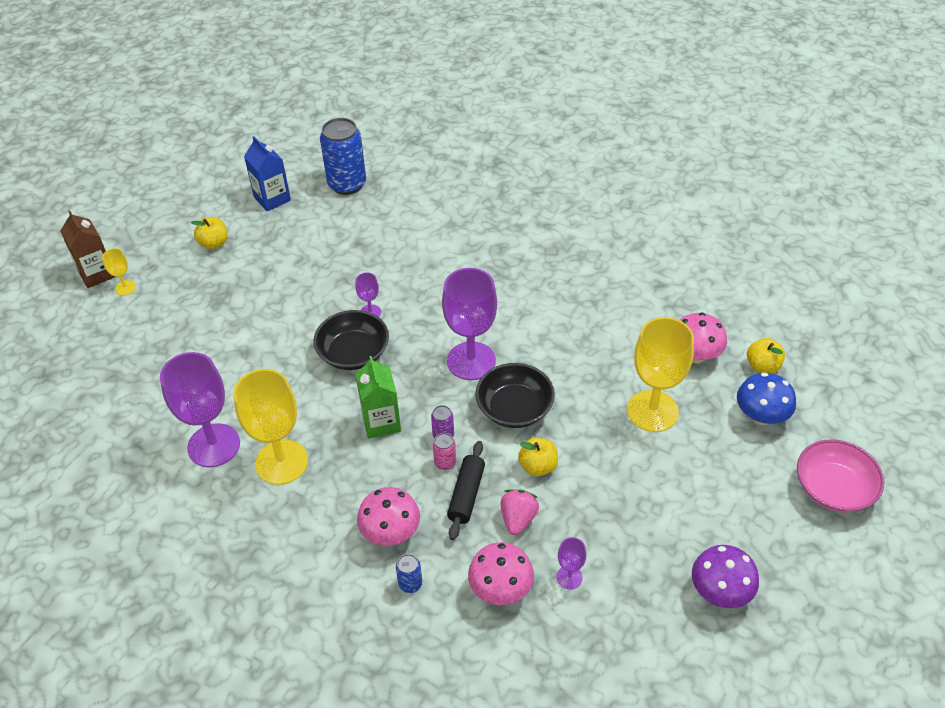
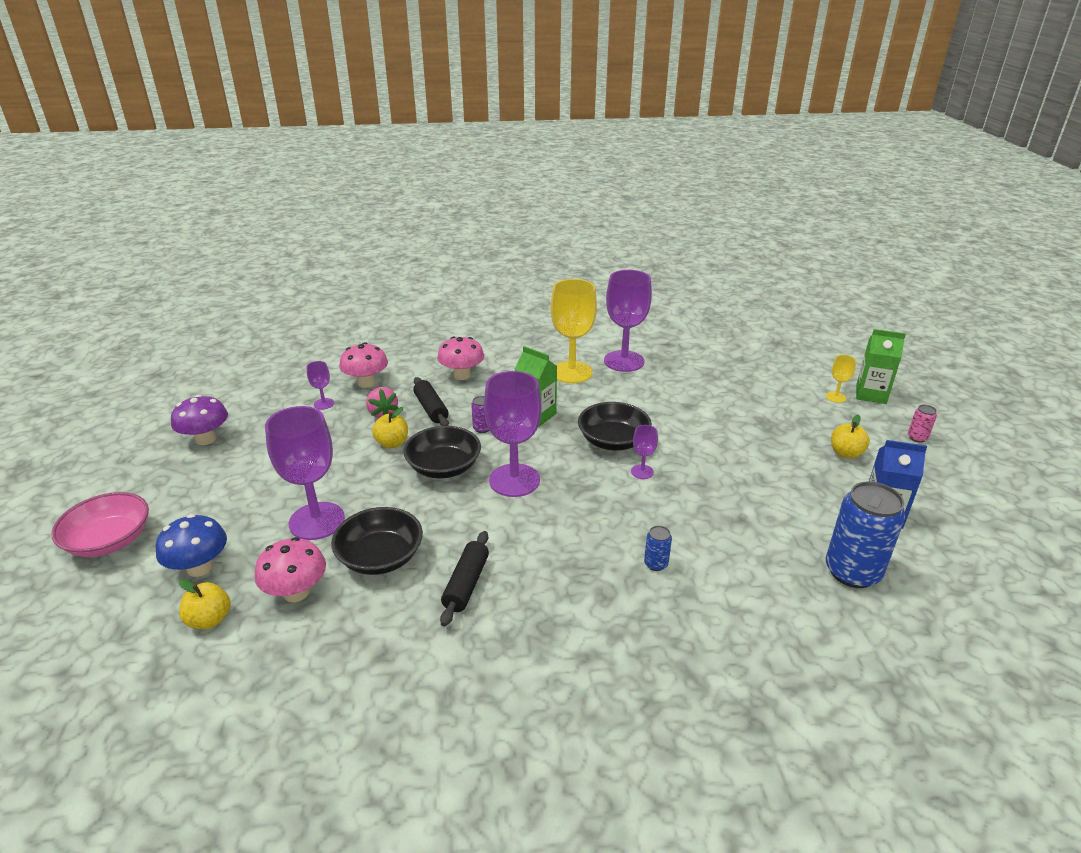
camera: 140 degrees right, 15 degrees down
(97, 274) = (871, 394): brown carton -> green carton
(410, 583) = (425, 364): blue can -> blue can (656, 564)
(445, 463) = (464, 416): pink can -> pink can (917, 437)
(577, 299) = (466, 584): none -> black rolling pin
(621, 350) = (380, 557): none -> black bowl
(652, 411) = (317, 521): yellow goblet -> purple goblet

